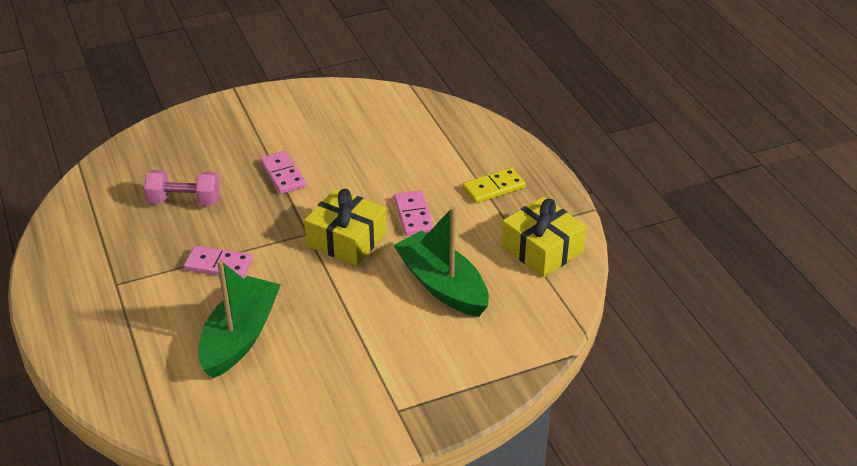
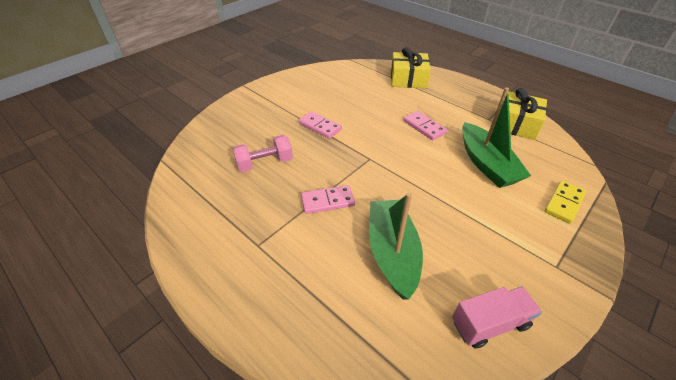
camera: 25 degrees left, 5 degrees up
(274, 427) = (489, 323): none -> pink truck
(346, 240) = (399, 154): yellow gift -> yellow gift (408, 79)
(442, 285) = (486, 164): green boat -> green boat turned 135 degrees counterclockwise
(493, 188) = (452, 99): yellow domino -> yellow domino (564, 203)

